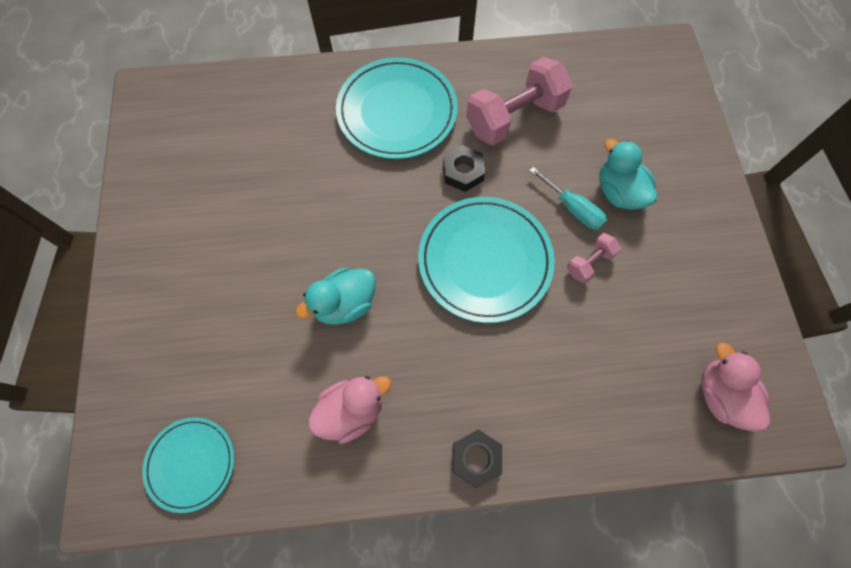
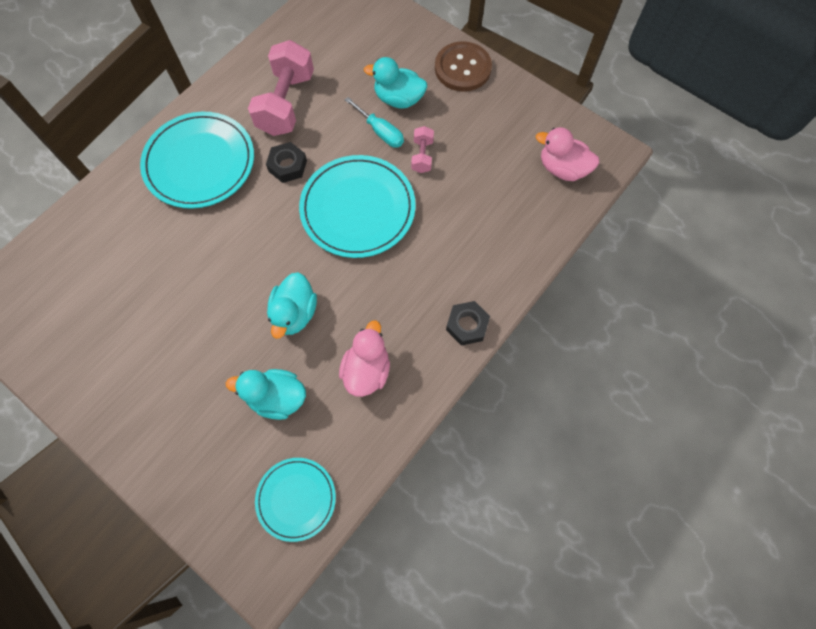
camera: 45 degrees left, 0 degrees up
(261, 362) = (277, 398): none -> turquoise duck
(572, 208) = (380, 132): turquoise screwdriver -> turquoise screwdriver turned 45 degrees clockwise
(710, 212) = (462, 68): none -> brown button

